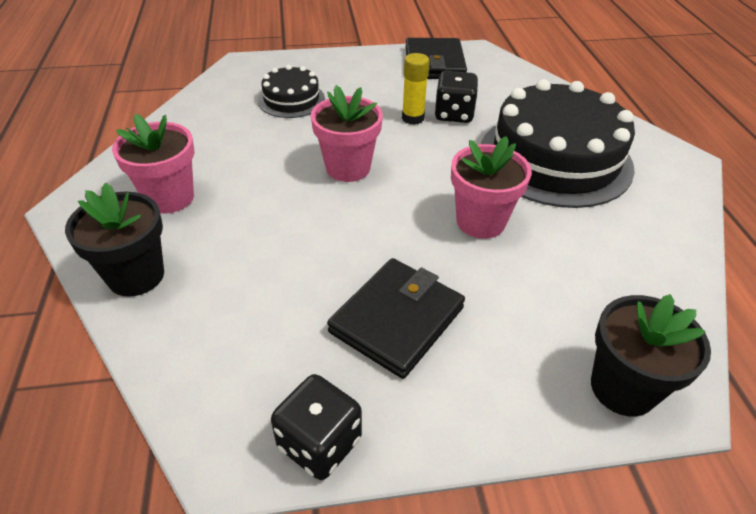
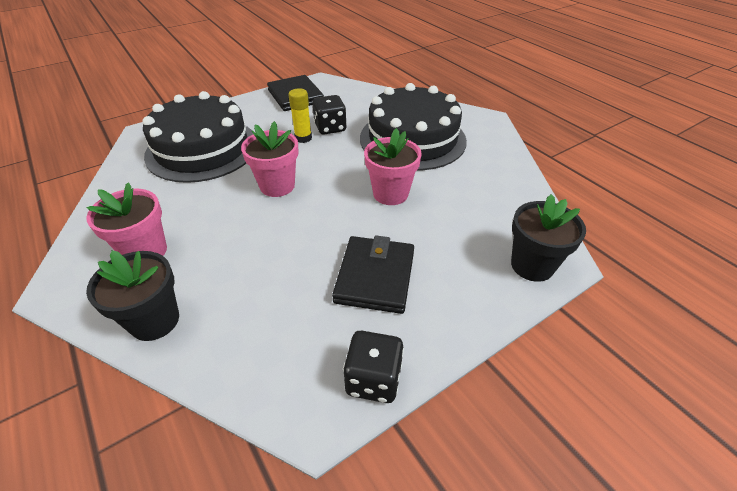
camera: 25 degrees left, 0 degrees up
(291, 99) = (202, 149): black cake -> black cake, size x2.02

